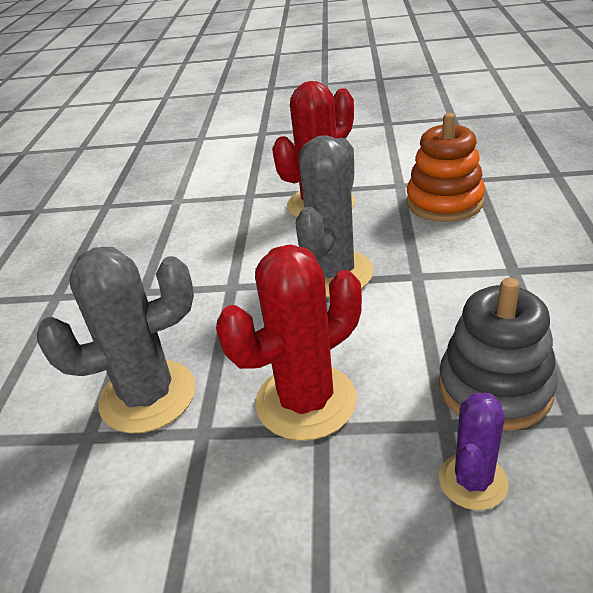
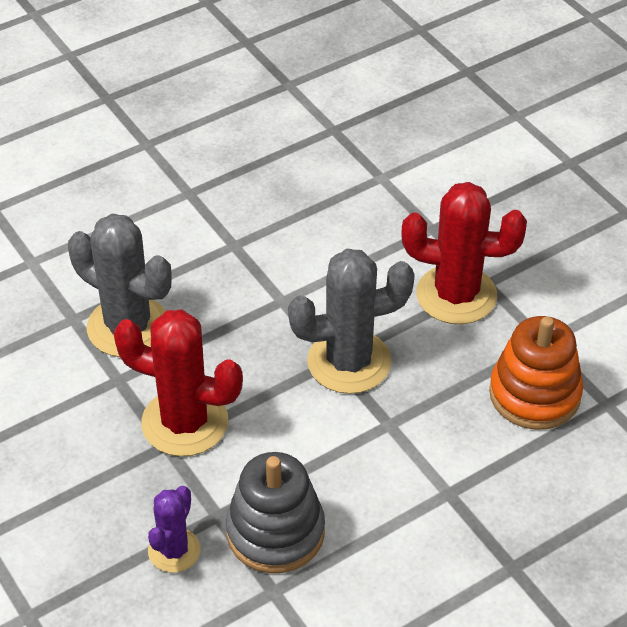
camera: 50 degrees right, 10 degrees up
(473, 481) = (174, 550): purple cactus -> purple cactus turned 60 degrees counterclockwise

